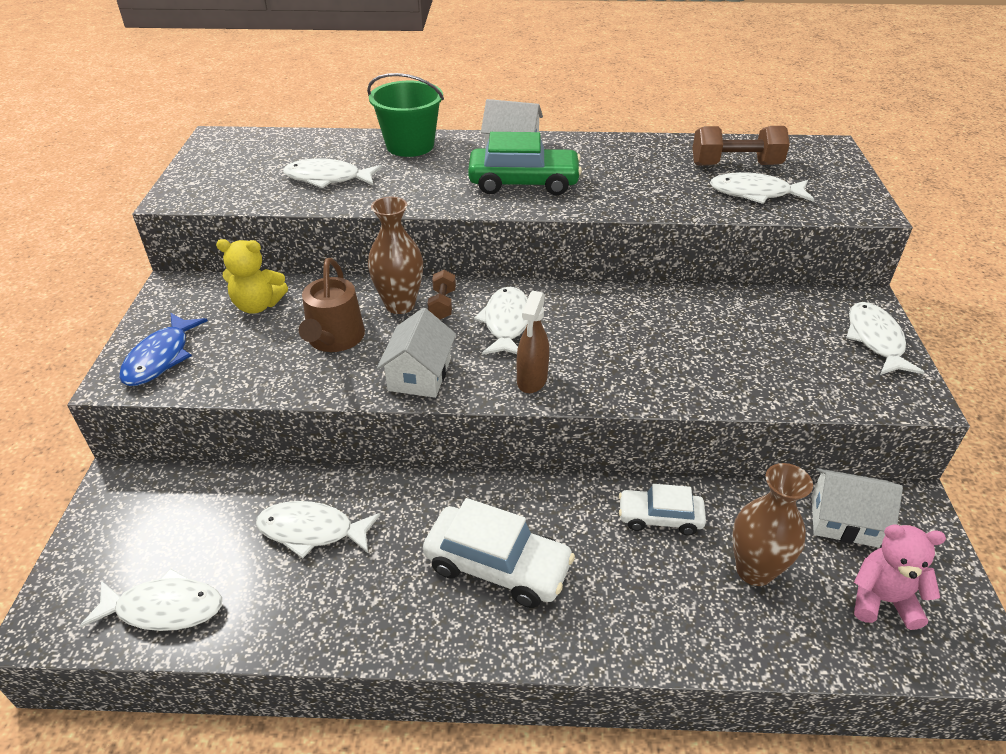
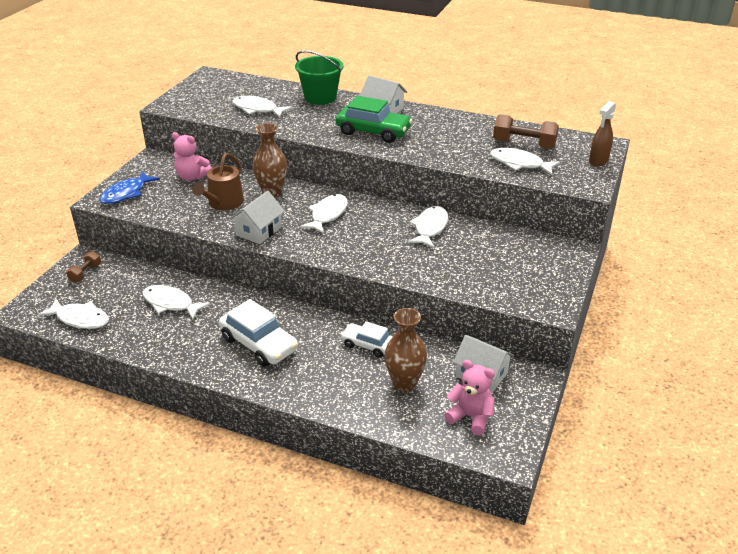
camera: 20 degrees right, 5 degrees down
(258, 305) = (192, 177): yellow teddy bear -> pink teddy bear
(442, 304) = (297, 197): brown dumbbell -> brown dumbbell (85, 273)
(532, 380) = (320, 247): brown spray bottle -> brown spray bottle (598, 161)
(875, 340) = (557, 272): white fish -> white fish (430, 228)

